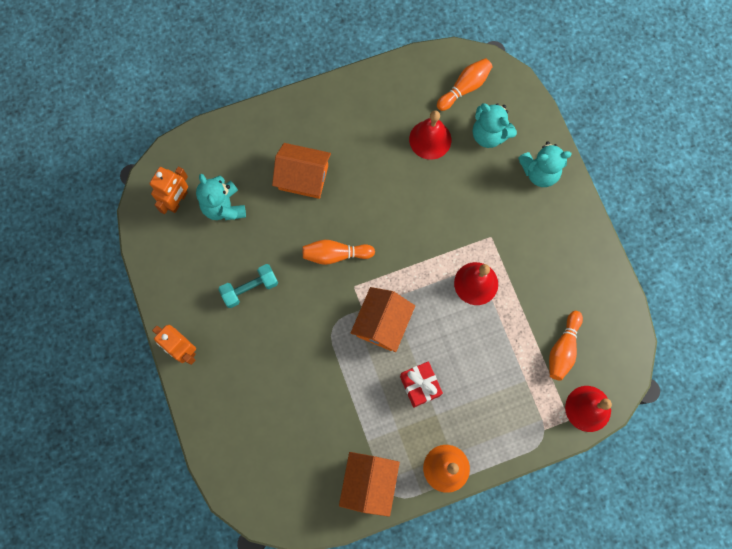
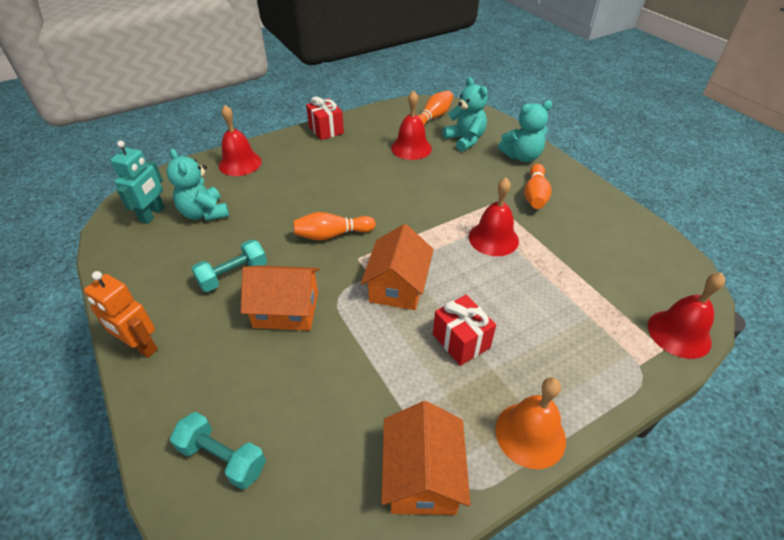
camera: 10 degrees left, 30 degrees down
(178, 201) = (153, 214): orange robot -> turquoise robot
(244, 448) = (223, 458): none -> turquoise dumbbell
(255, 137) = (240, 163): none -> red bell
(303, 177) = (290, 184): orange house -> orange house (286, 310)
(346, 93) = (326, 130): none -> red gift
(489, 135) = (465, 140): turquoise teddy bear -> turquoise teddy bear turned 150 degrees counterclockwise
(563, 349) = (616, 280): orange bowling pin -> orange bowling pin (535, 195)

